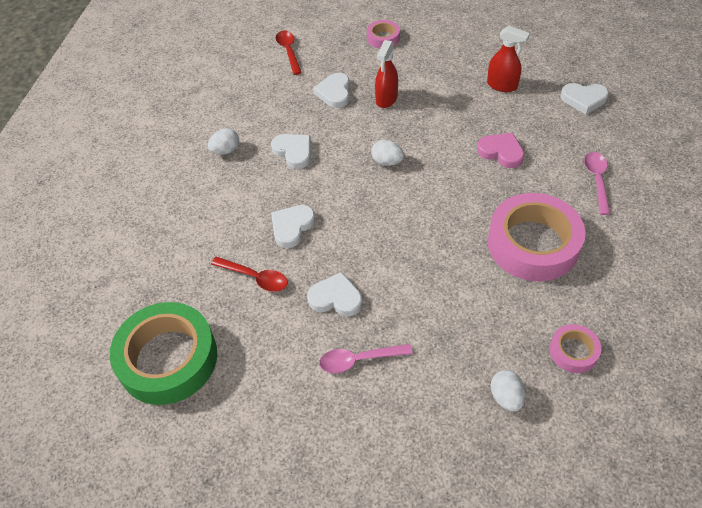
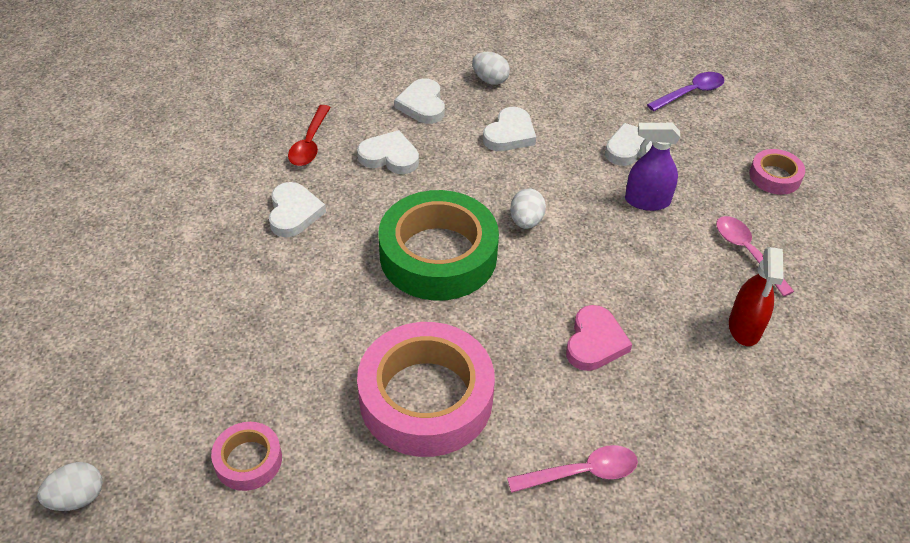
camera: 70 degrees right, 5 degrees down
(168, 359) = (198, 106): green tape -> green tape (438, 255)
(289, 51) = (690, 93): red spoon -> purple spoon
(359, 360) = (212, 247): pink spoon -> pink spoon (747, 253)
(386, 99) = (647, 201): red spray bottle -> purple spray bottle
(506, 397) = (172, 391): white egg -> white egg (77, 498)
(583, 99) = (769, 443): white heart -> white heart (422, 105)

